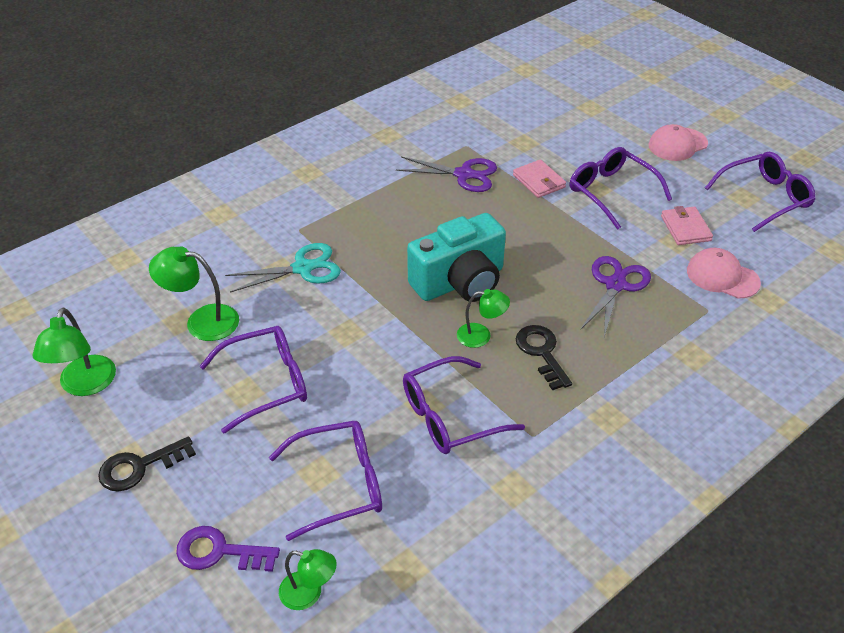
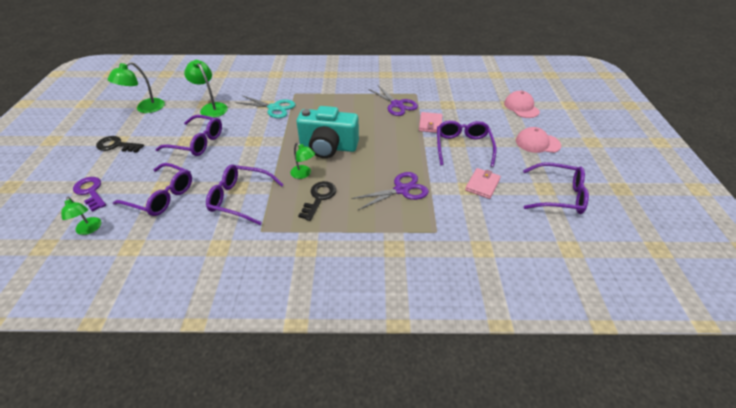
camera: 40 degrees right, 0 degrees up
(722, 276) = (470, 220): pink cap -> pink cap (521, 107)

